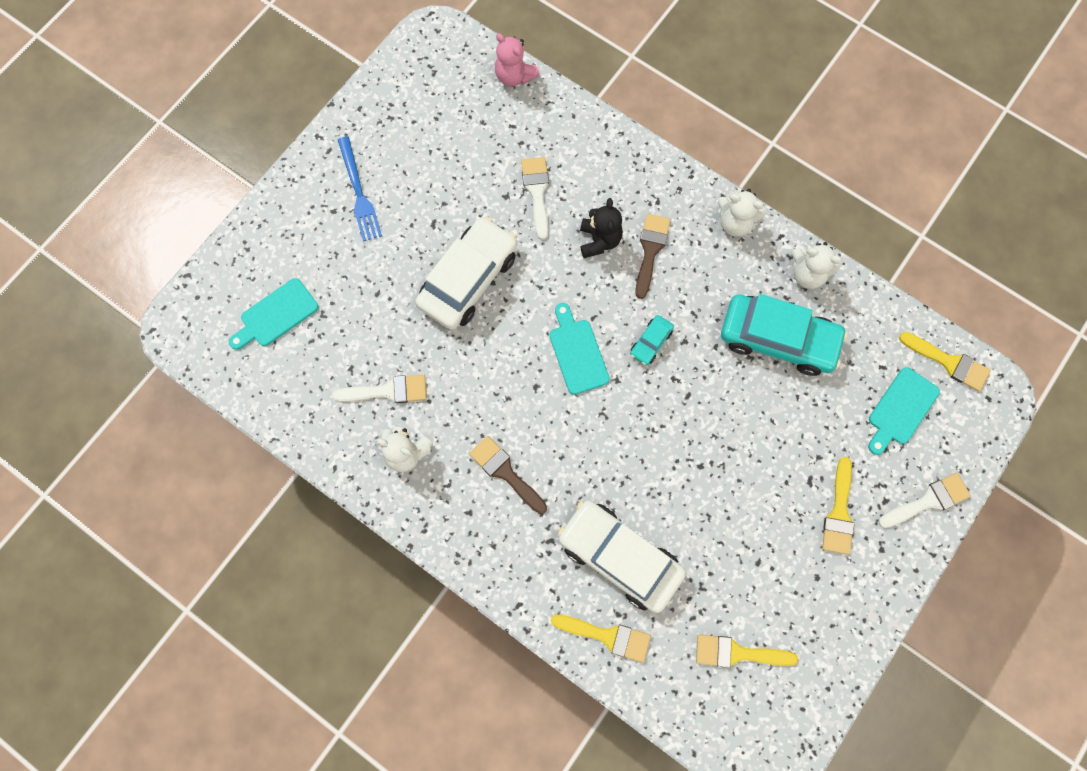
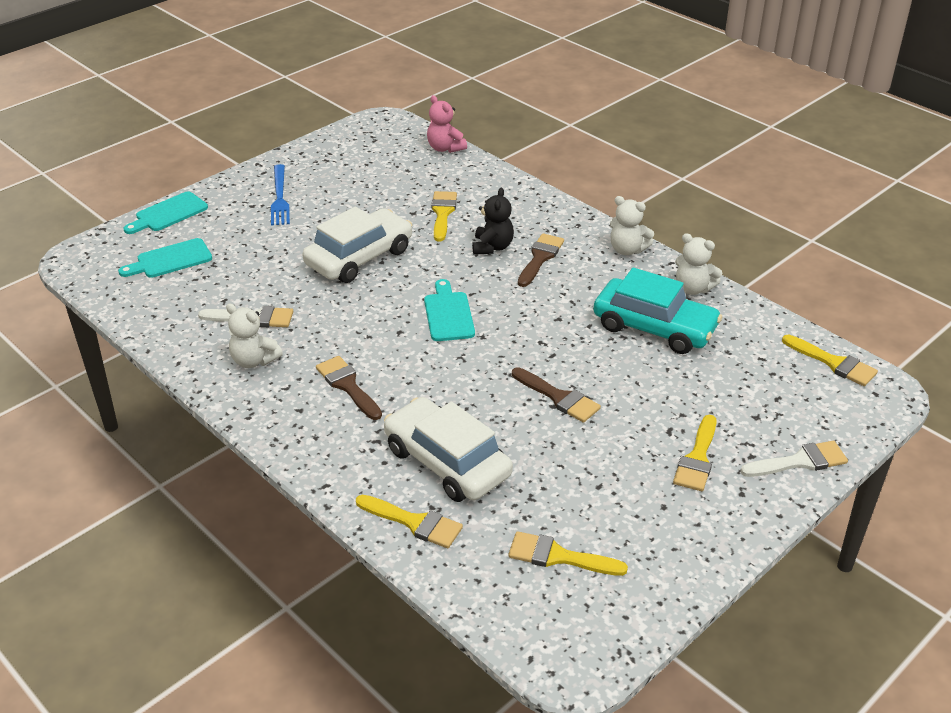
camera: 10 degrees right, 35 degrees down
(537, 192) = (443, 213): white brush -> yellow brush
(651, 342) = (524, 315): turquoise car -> none
(704, 454) = (558, 397): none -> brown brush
(901, 409) = (777, 390): turquoise cutting board -> turquoise cutting board (168, 213)

